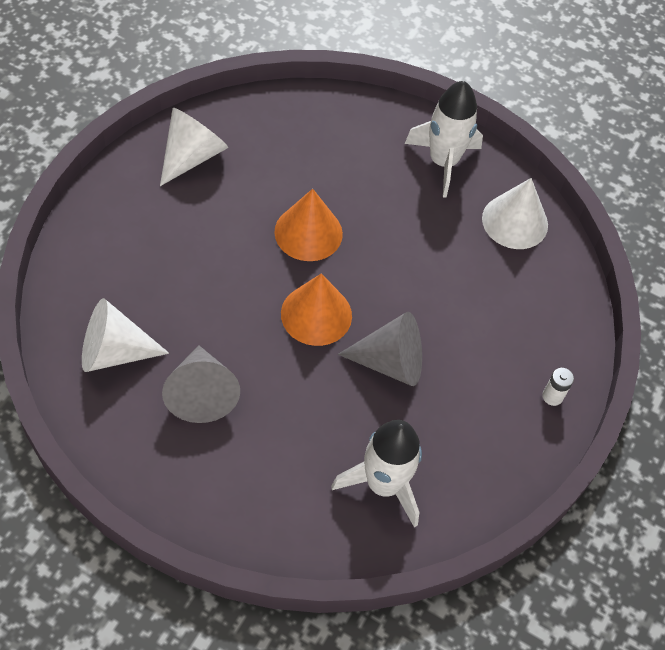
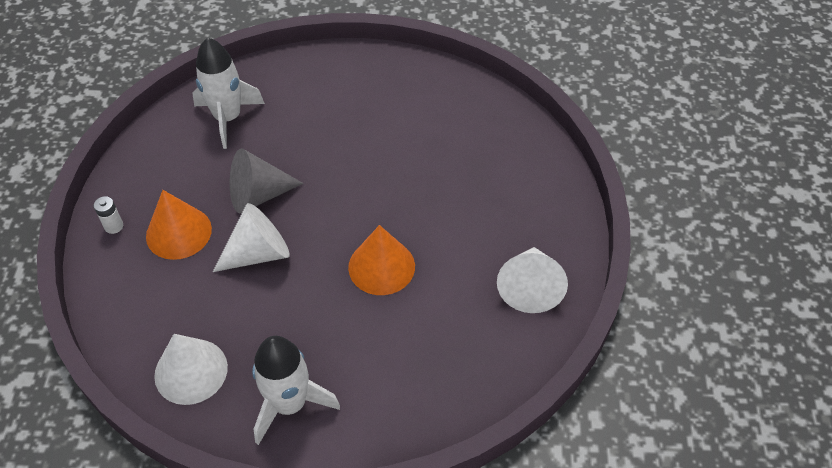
camera: 160 degrees right, 5 degrees down
(114, 352) = (466, 117): white cone -> white cone (258, 253)
(201, 393) = (387, 118): grey cone -> none
(316, 314) = (336, 204): orange cone -> orange cone (178, 232)

